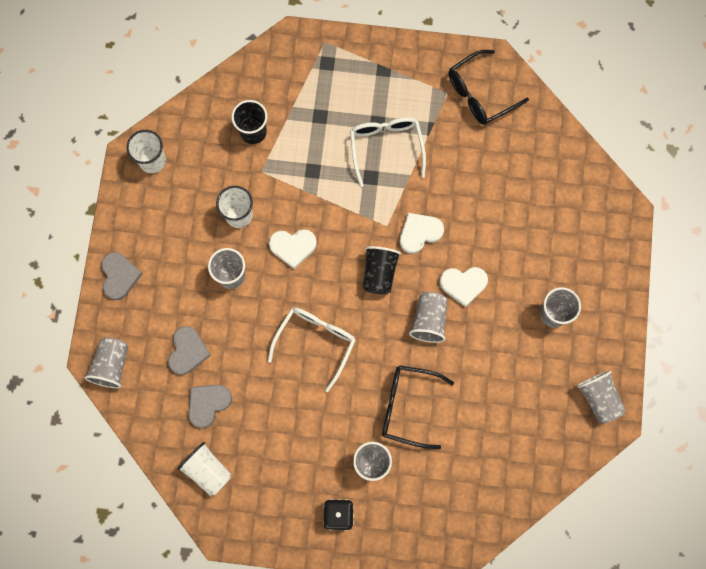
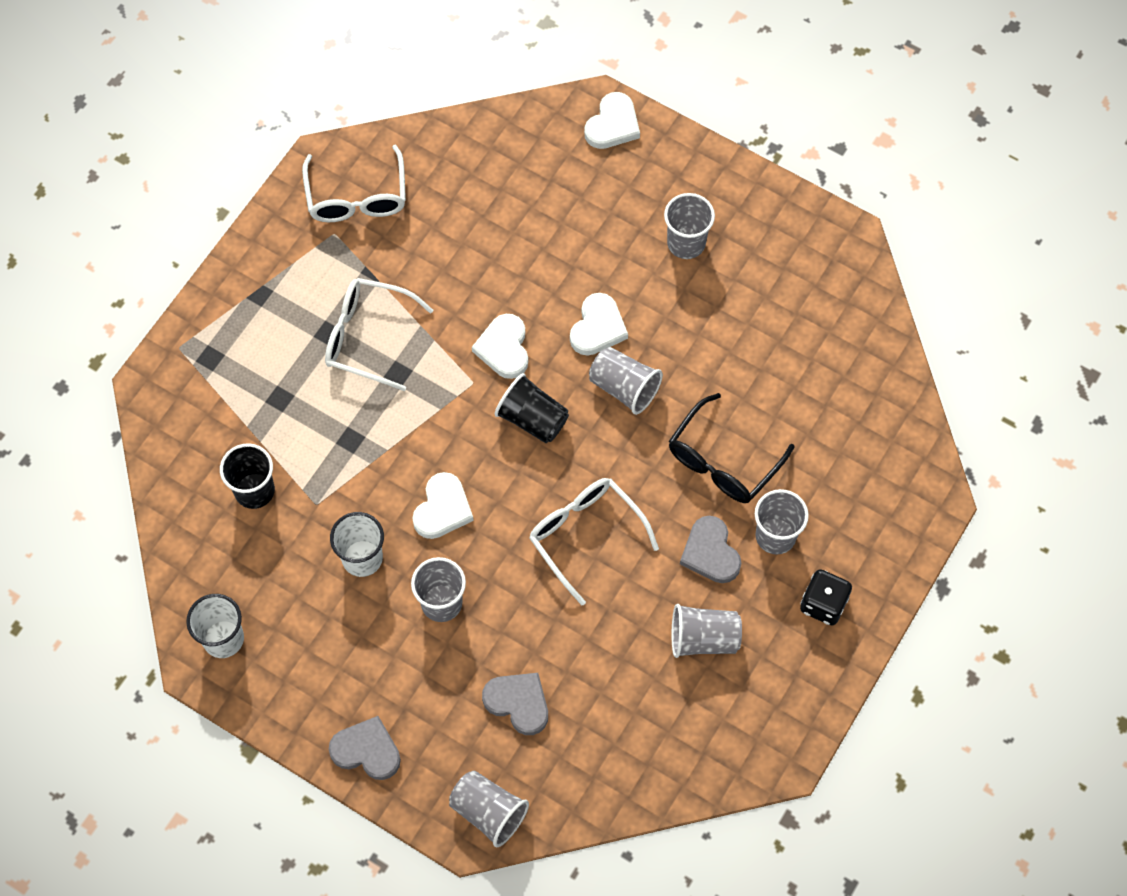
camera: 65 degrees left, 10 degrees down
(207, 470) = (692, 744): white cup -> none
(208, 404) = (603, 706): grey heart -> grey heart (710, 552)
(479, 94) = (357, 197): black glasses -> white glasses
(598, 399) = (815, 242): grey cup -> grey cup (703, 638)
(617, 227) = (612, 124): none -> white heart

